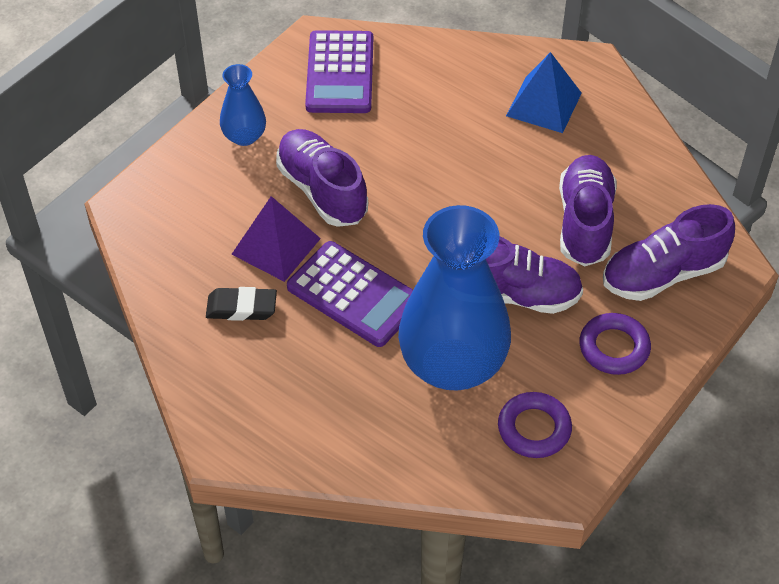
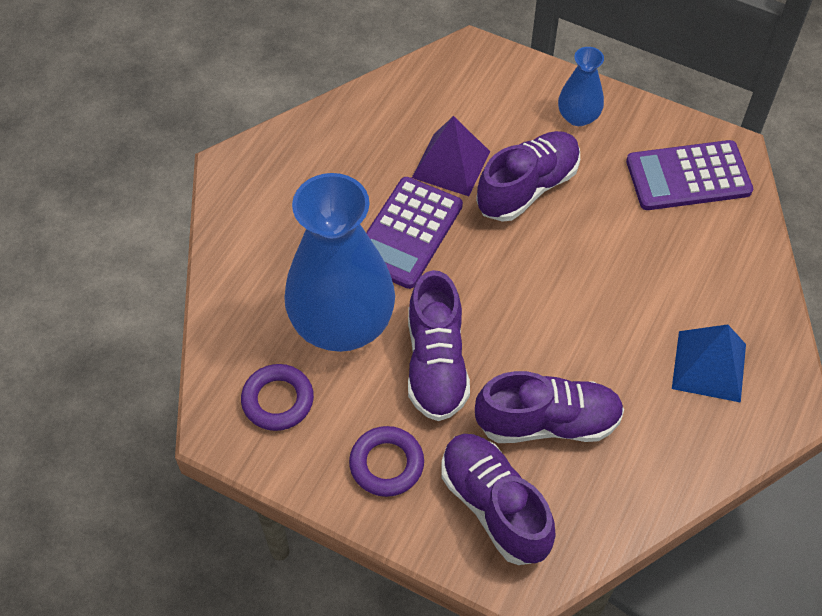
camera: 80 degrees right, 5 degrees up
(241, 308) = (375, 152): black eraser -> none

